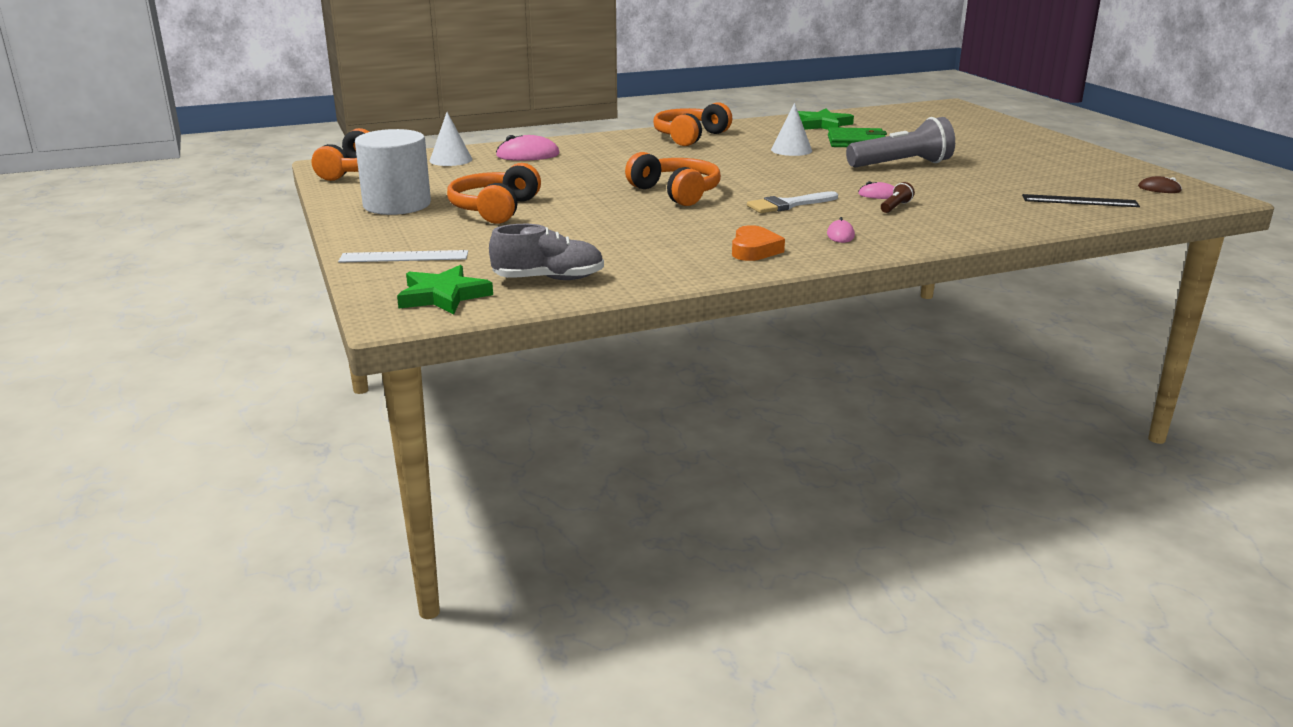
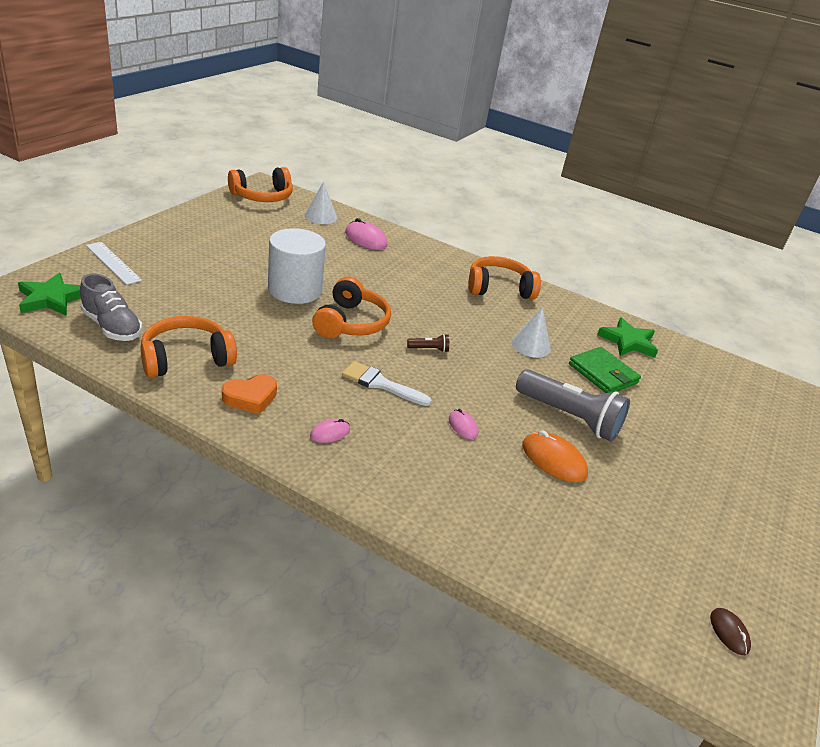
camera: 45 degrees right, 10 degrees up
(397, 205) = (209, 229): white cylinder -> white cylinder (295, 290)
(495, 209) = (235, 263): orange headphones -> orange headphones (186, 358)
(895, 207) = (439, 445): brown flashlight -> brown flashlight (429, 349)
(948, 182) = (553, 460): none -> orange mouse
(1080, 201) = (602, 570): black ruler -> none

